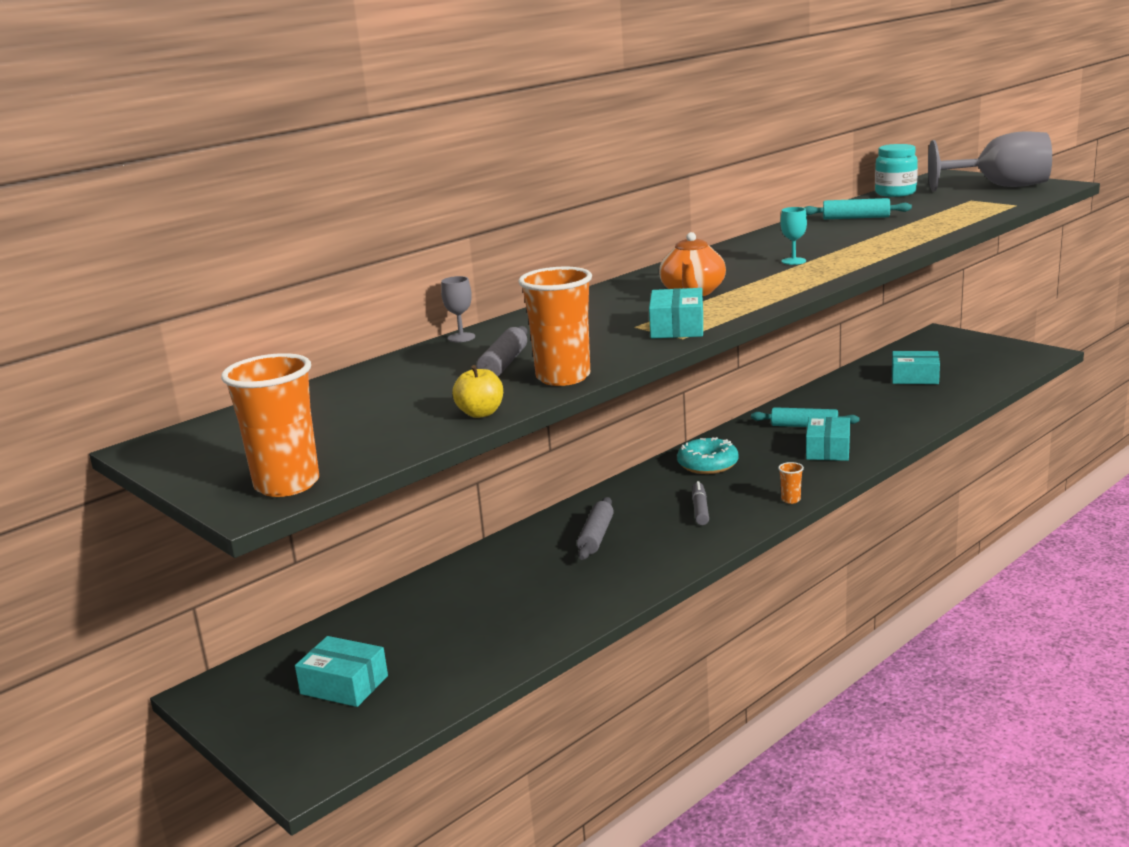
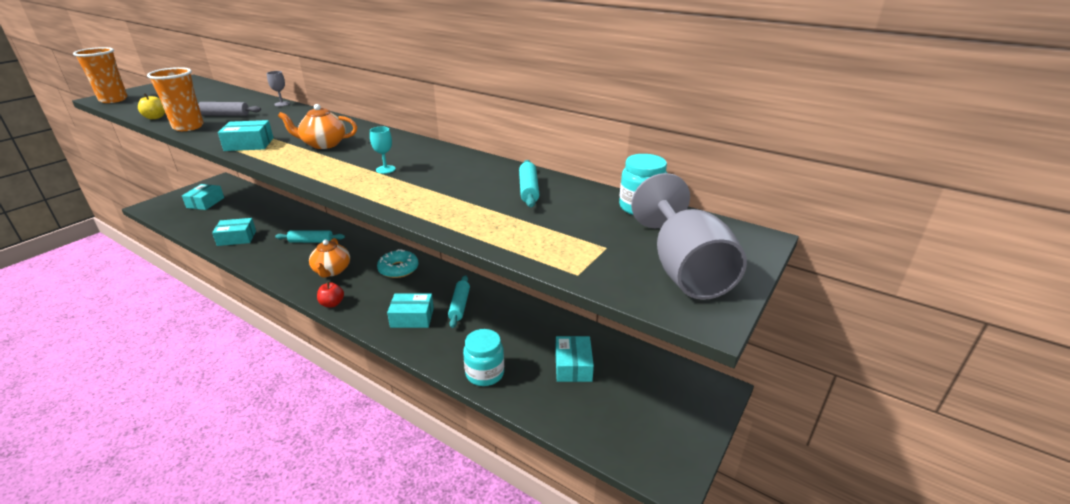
camera: 75 degrees right, 10 degrees up
(550, 611) = (237, 238): none -> turquoise box
(596, 536) = (311, 241): grey rolling pin -> turquoise rolling pin
(700, 509) = (332, 271): grey marker -> orange teapot
(791, 500) = (332, 304): orange cup -> red apple
(930, 412) = (485, 373): none -> turquoise jar

